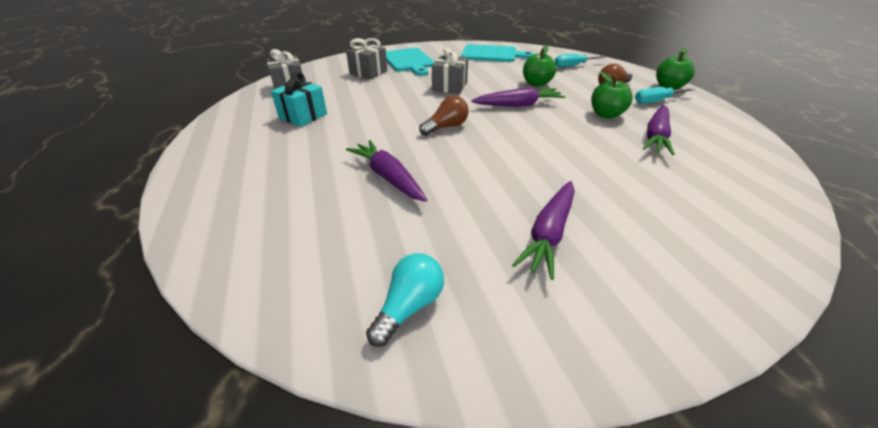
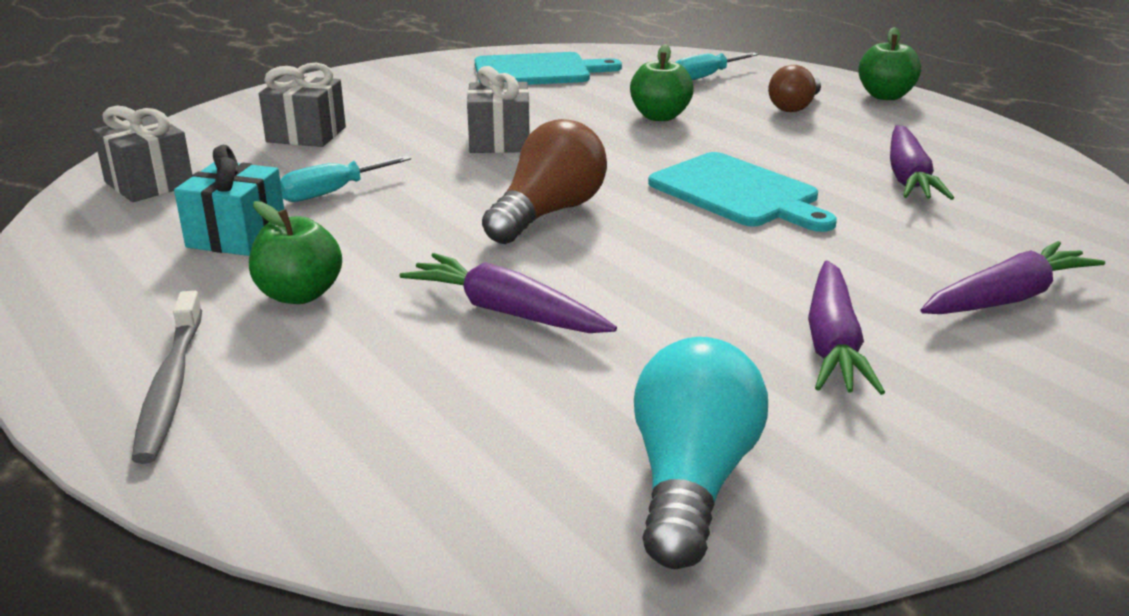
camera: 20 degrees left, 10 degrees down
(217, 186) = (170, 386): none -> grey toothbrush
(408, 61) = (375, 102): turquoise cutting board -> turquoise cutting board (738, 193)
(409, 306) = (690, 481): turquoise light bulb -> turquoise light bulb, size x1.53
(446, 127) = (548, 213): brown light bulb -> brown light bulb, size x1.53
(518, 105) = (653, 158): purple carrot -> purple carrot (1007, 298)
(606, 115) = (812, 154): green apple -> green apple (299, 294)
(655, 101) = (877, 122): turquoise screwdriver -> turquoise screwdriver (332, 192)

